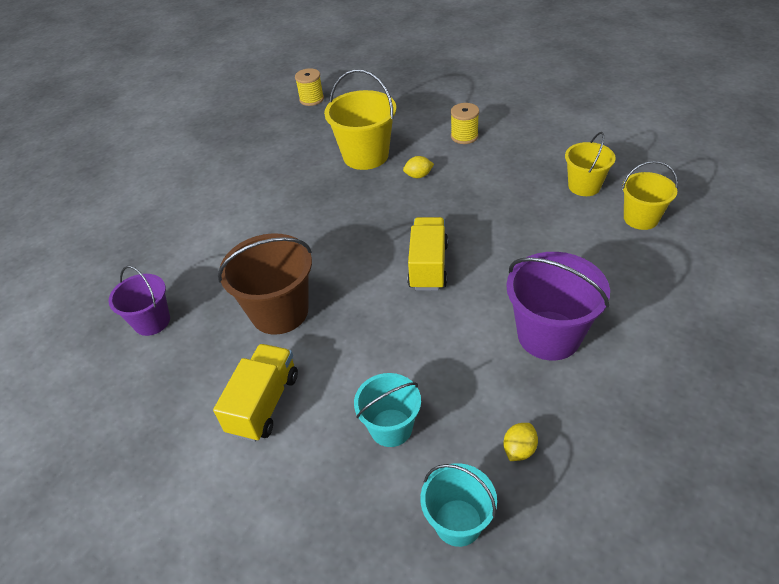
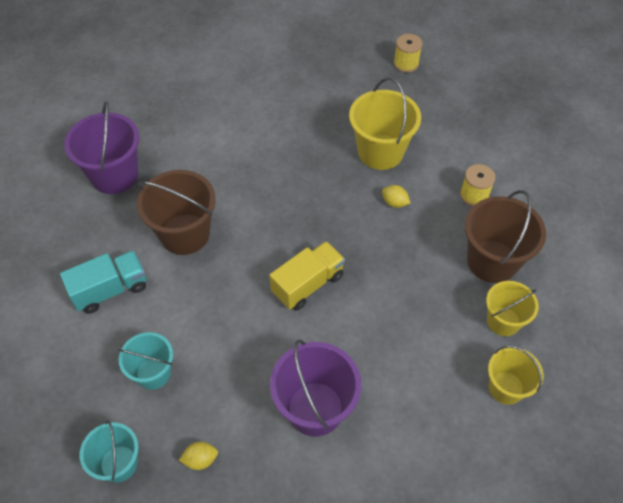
camera: 40 degrees right, 10 degrees up
(152, 321) = (114, 175): purple bucket -> purple bucket, size x1.60
(264, 403) = (110, 290): yellow truck -> turquoise truck
(529, 161) = (492, 261): none -> brown bucket

